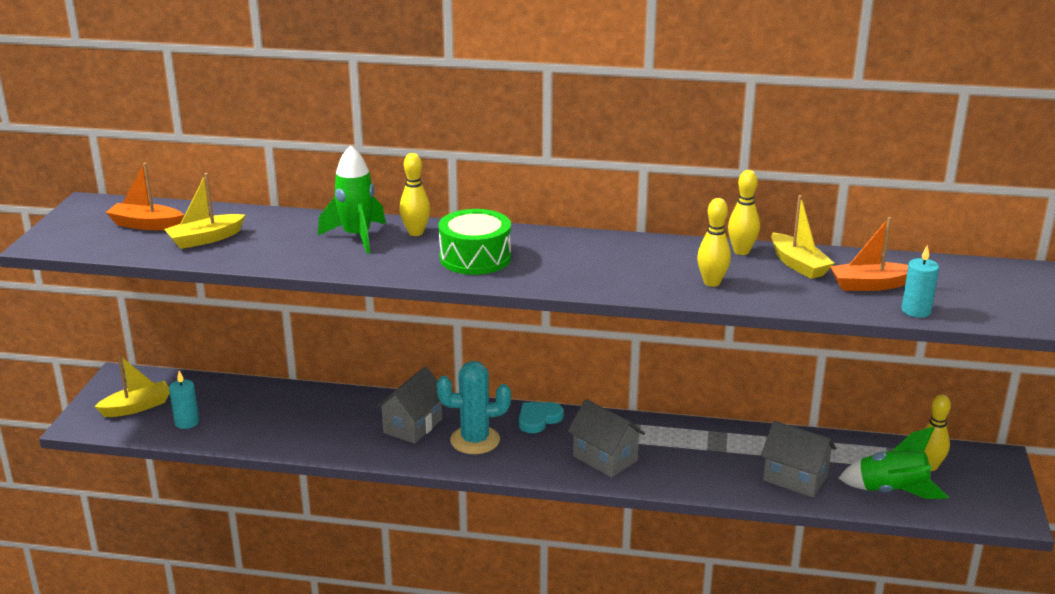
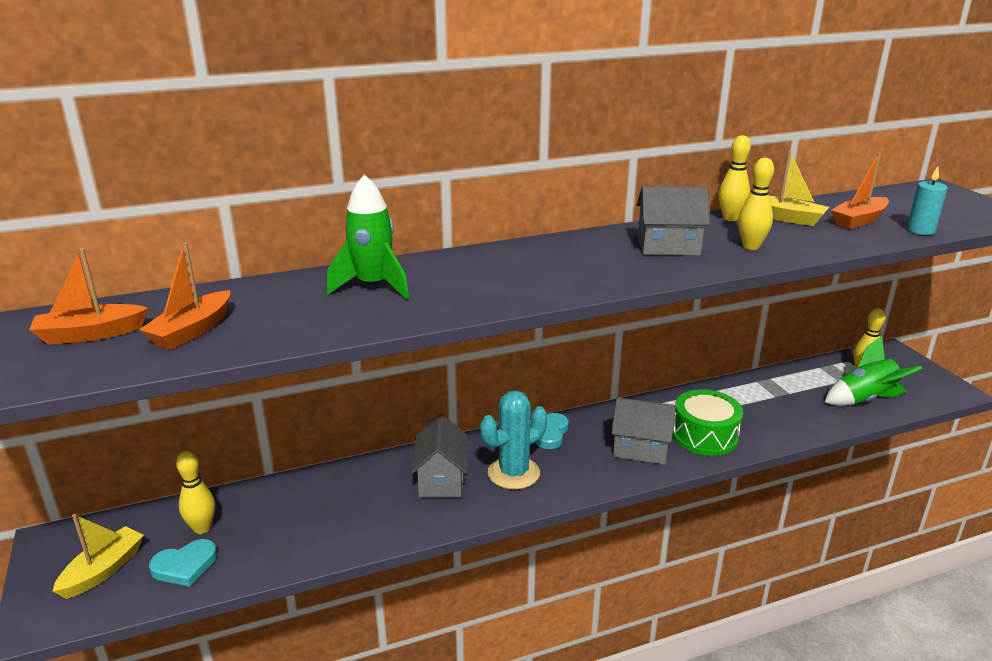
camera: 30 degrees left, 0 degrees up
(187, 422) = (185, 566): turquoise candle -> turquoise heart
(205, 239) = (192, 331): yellow boat -> orange boat
(416, 232) = (429, 268): yellow bowling pin -> yellow bowling pin (202, 528)
(475, 258) = (522, 276): green drum -> green drum (704, 435)
(795, 478) = (793, 413): grey house -> grey house (668, 246)

